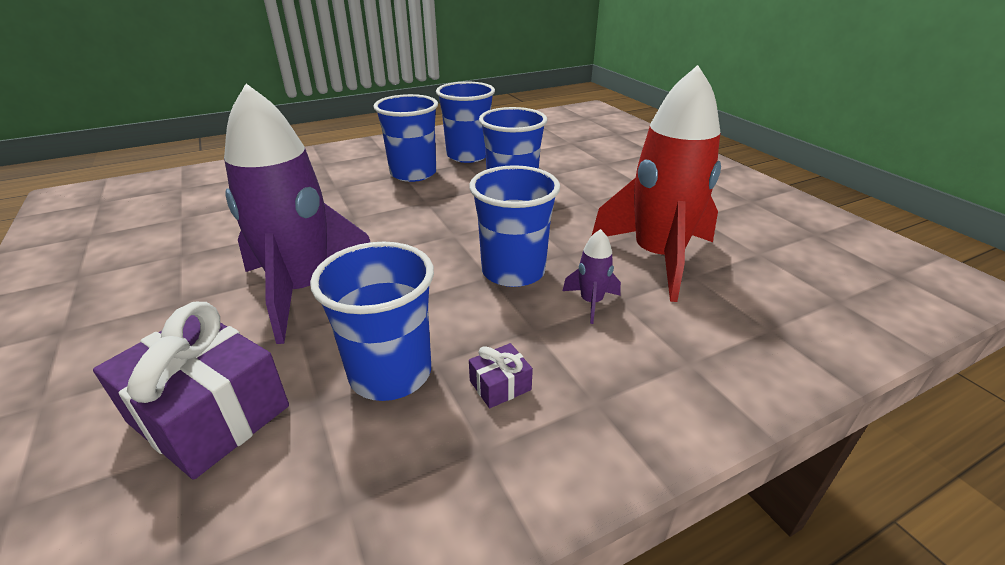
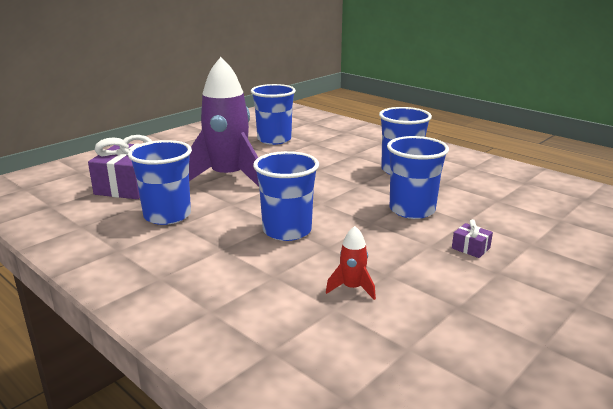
camera: 70 degrees right, 10 degrees down
(468, 155) = (460, 181): blue cup -> blue cup (274, 139)
(500, 385) = (166, 246): purple gift -> purple gift (470, 248)
(591, 302) = (265, 265): purple rocket -> none
(657, 257) = (352, 288): red rocket -> red rocket, size x0.41

